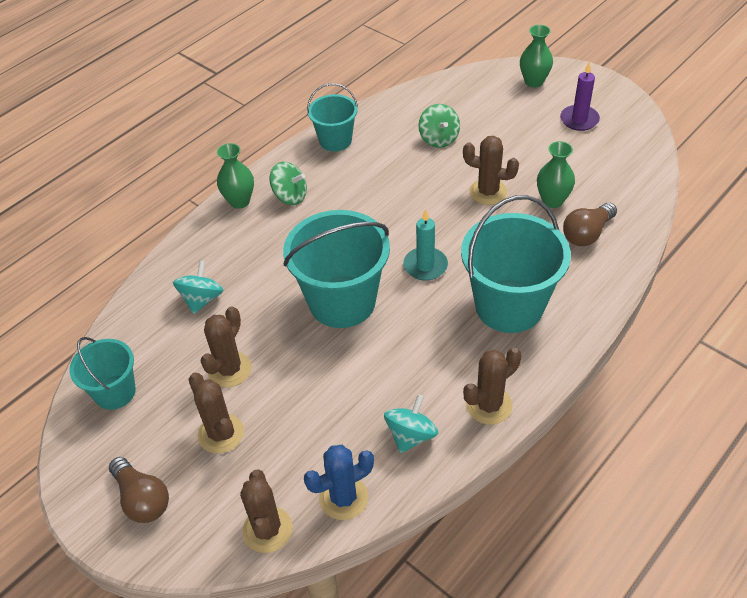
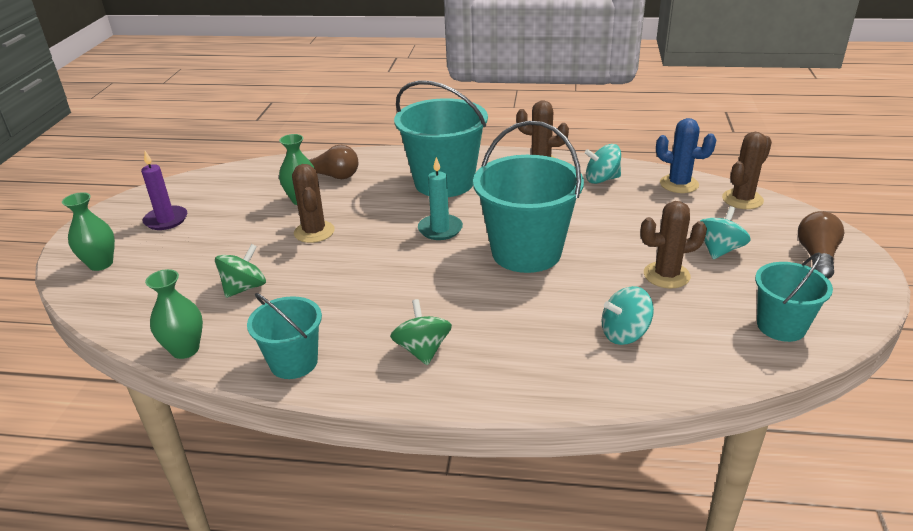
camera: 125 degrees left, 15 degrees down
(221, 434) = (719, 250): brown cactus -> turquoise spinning top
(239, 201) = (466, 387): green vase -> green vase (185, 349)

